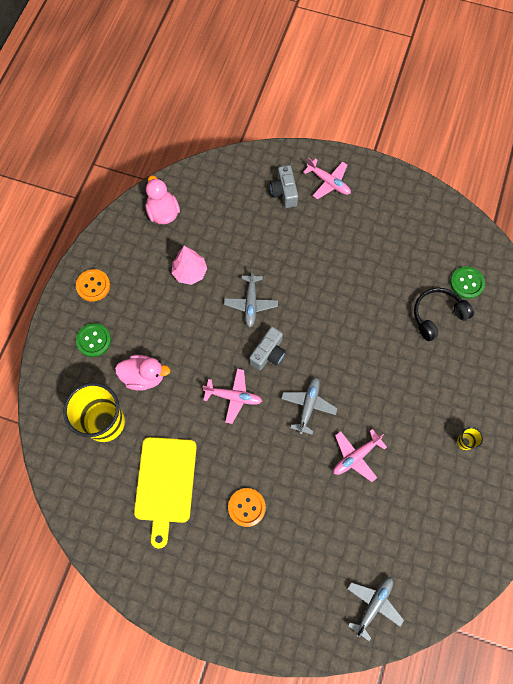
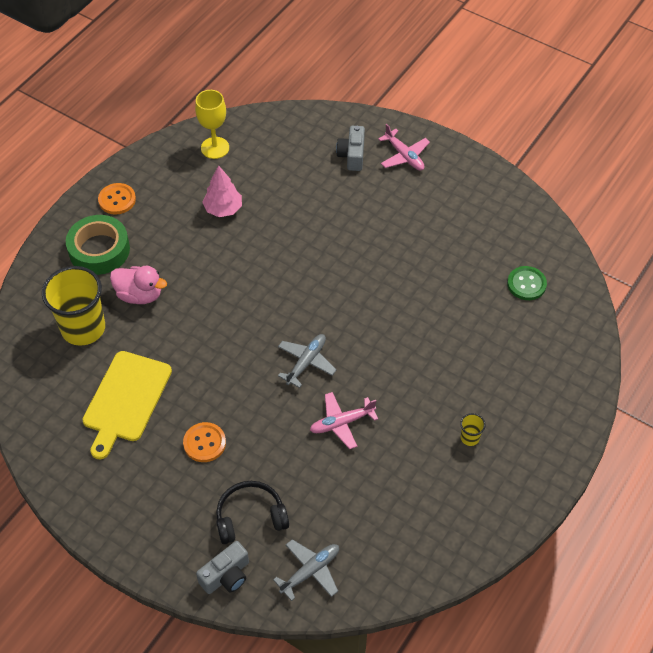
camera: 15 degrees right, 15 degrees down
(94, 340) = (99, 250): green button -> green tape
(163, 212) = (215, 148): pink duck -> yellow goblet
(234, 397) = (228, 335): pink plane -> none
(251, 303) = (278, 252): grey plane -> none
(268, 353) = (280, 303): grey camera -> grey camera (226, 575)
(437, 315) = (481, 308): black headphones -> black headphones (250, 517)

